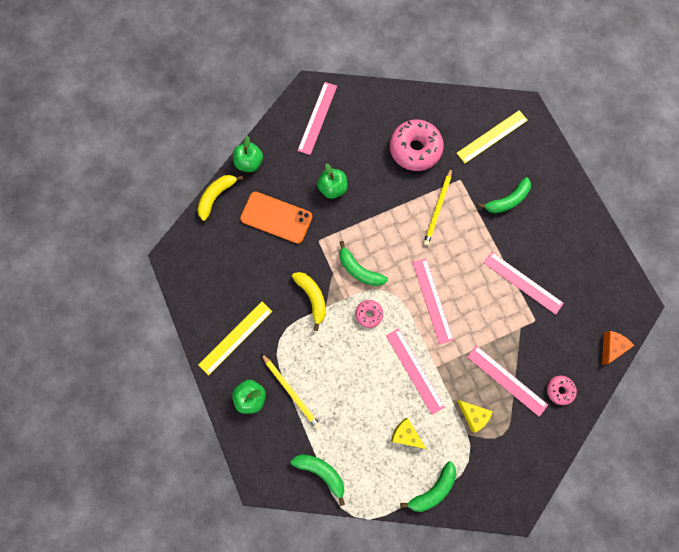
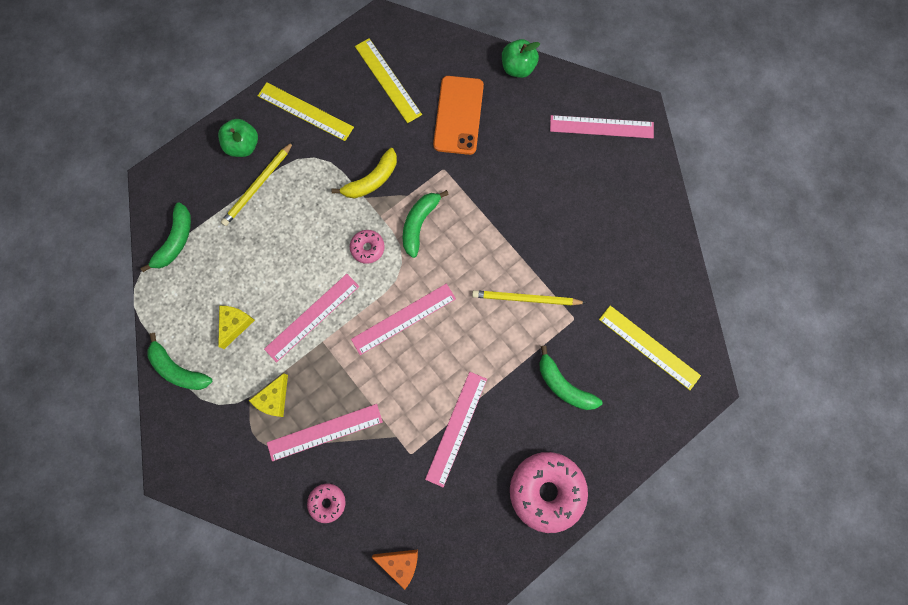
camera: 75 degrees right, 0 degrees up
(216, 196) = (465, 45): yellow banana -> none
(228, 264) = (388, 80): none -> yellow ruler
(332, 188) = (514, 168): green apple -> none
(415, 149) = (598, 253): pink donut -> pink donut (546, 490)
(506, 380) = (325, 432): pink ruler -> pink ruler turned 45 degrees clockwise

